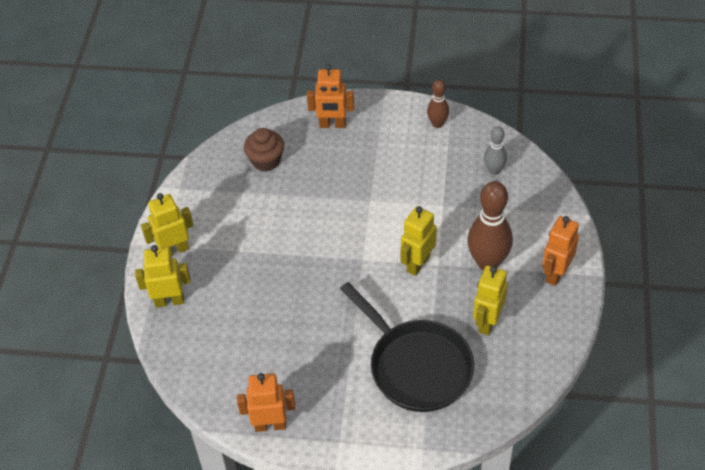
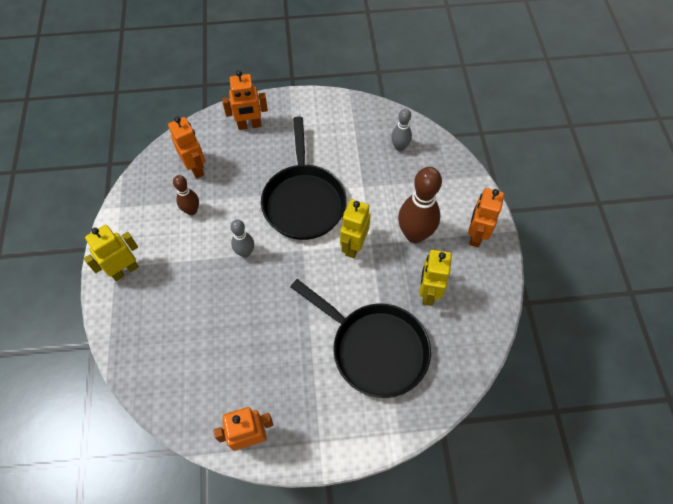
camera: 15 degrees left, 10 degrees up
(169, 301) = (129, 323): yellow robot -> none
(266, 161) = (196, 168): brown cupcake -> orange robot
(301, 252) = (245, 252): none -> grey bowling pin
(374, 210) = (303, 200): none -> black pan
(437, 124) = (341, 111): brown bowling pin -> brown bowling pin (192, 210)

